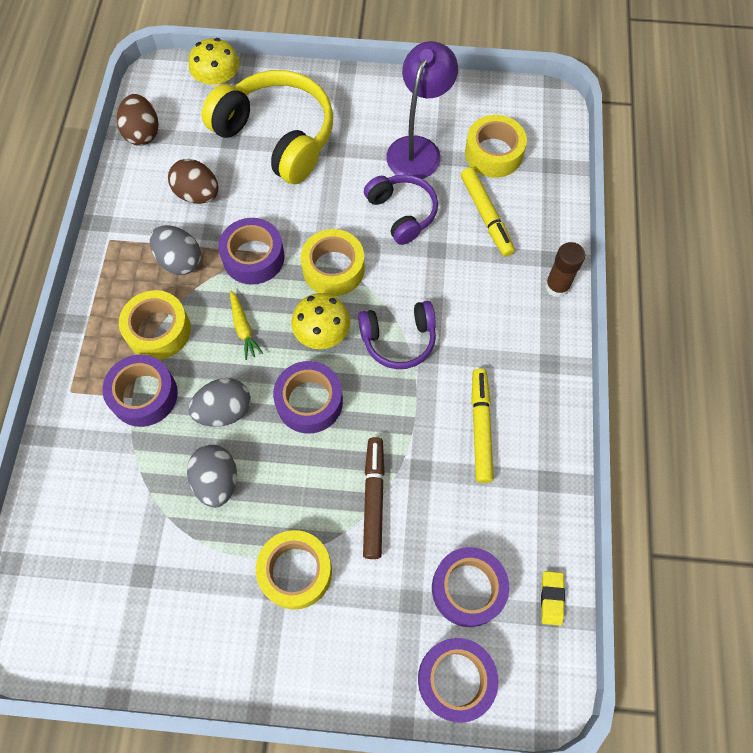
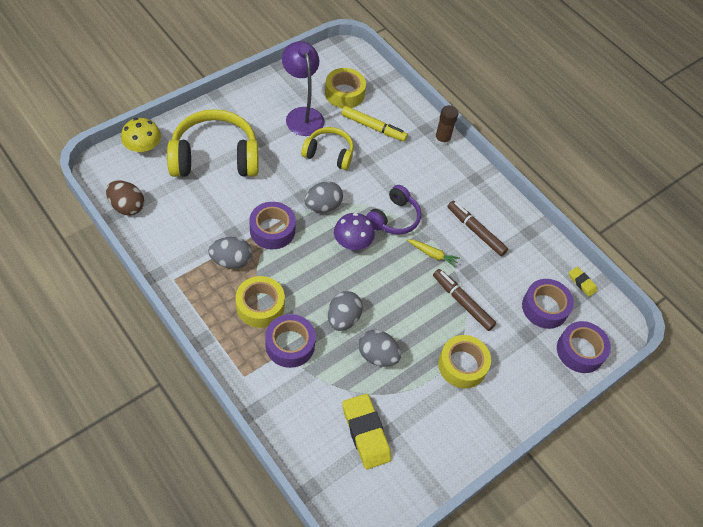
camera: 50 degrees left, 10 degrees down
(118, 554) = (365, 433): none -> yellow eraser
(198, 194) = (201, 218): brown egg -> none
(243, 328) = (307, 270): yellow carrot -> yellow carrot (432, 255)
(309, 401) = (382, 281): purple tape -> none
(322, 333) = (352, 243): yellow mushroom -> purple mushroom
(333, 268) = (323, 206): yellow tape -> grey egg
(402, 213) = (329, 153): purple headphones -> yellow headphones
(480, 428) = (476, 231): yellow marker -> brown marker

